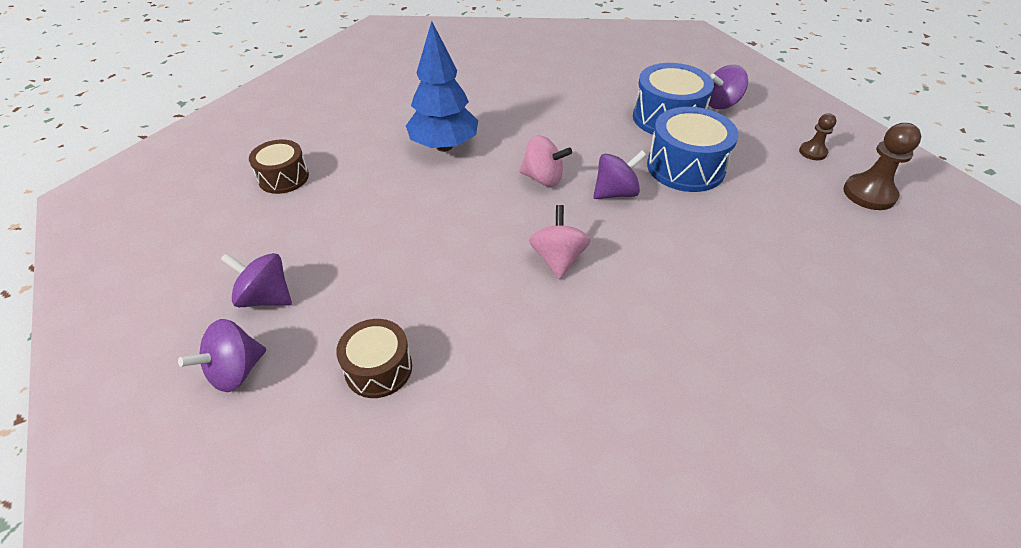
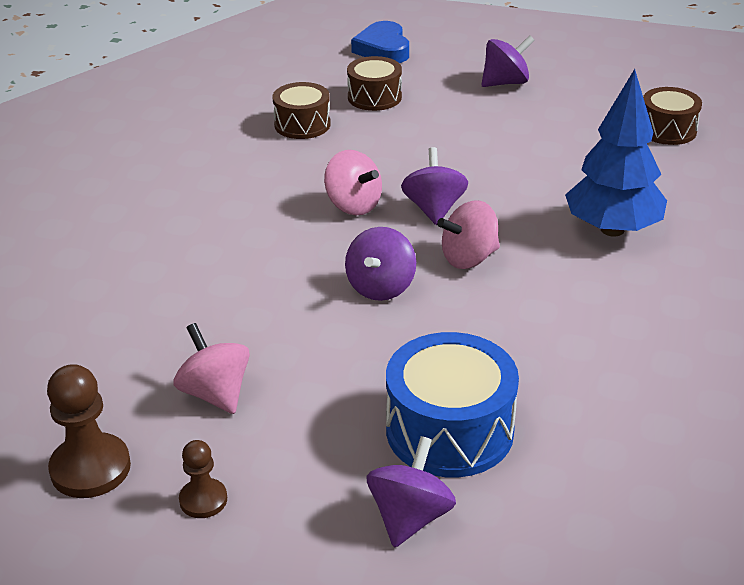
camera: 135 degrees right, 10 degrees down
(236, 371) = (449, 58): purple spinning top -> purple spinning top (434, 209)
(250, 448) = (383, 49): none -> blue heart
(485, 381) = (302, 124): none -> brown drum
(685, 167) = (344, 364): blue drum -> none
(772, 192) = (215, 393): none -> pink spinning top

